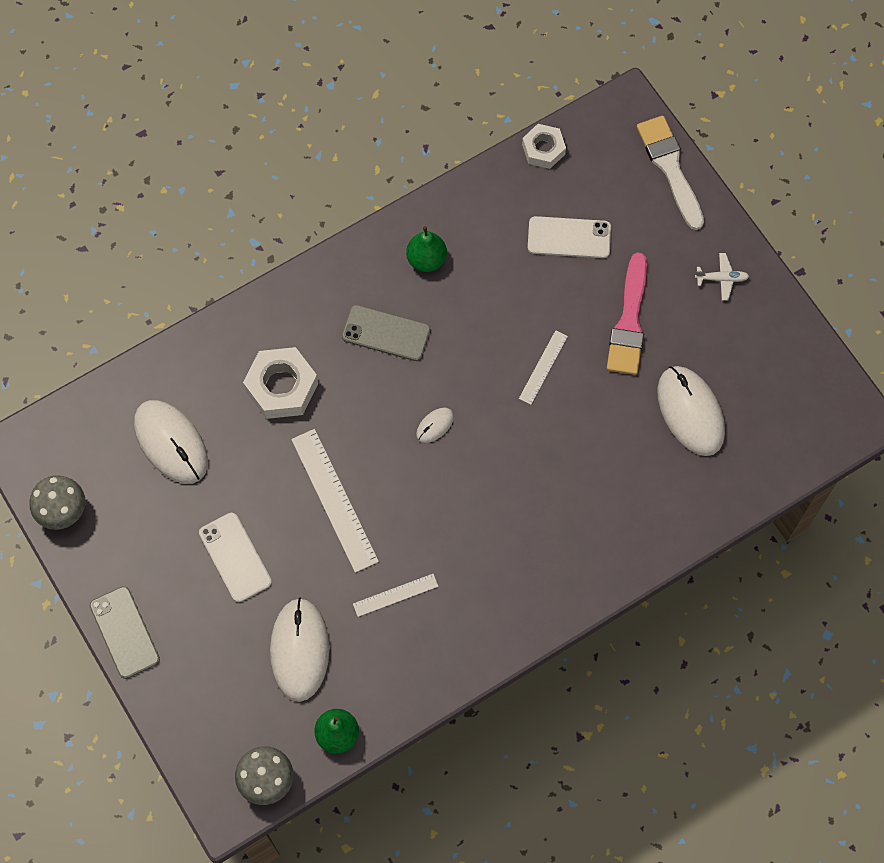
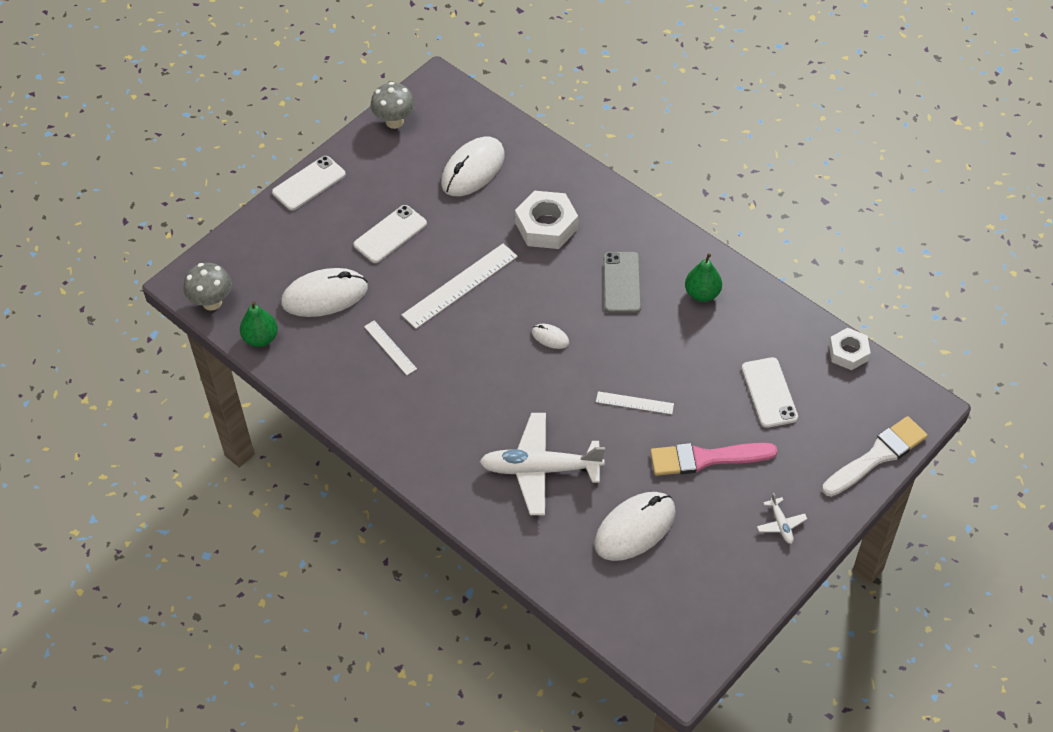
camera: 75 degrees right, 15 degrees down
(124, 632) = (309, 183): grey phone -> white phone
(597, 482) = (540, 469): none -> white plane

